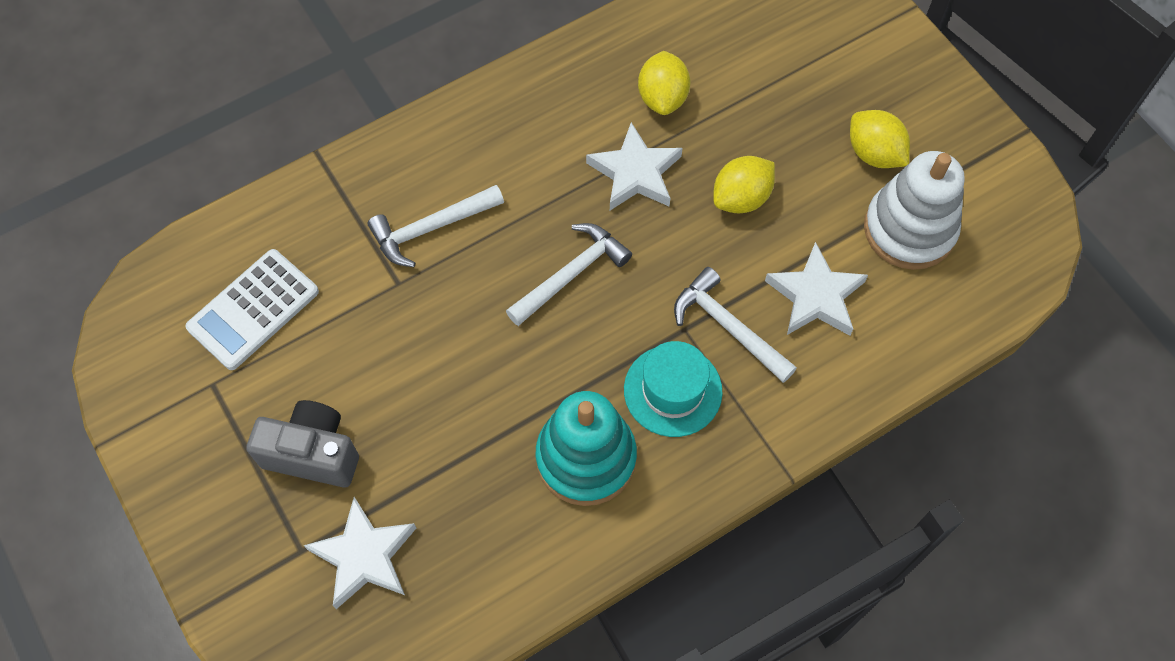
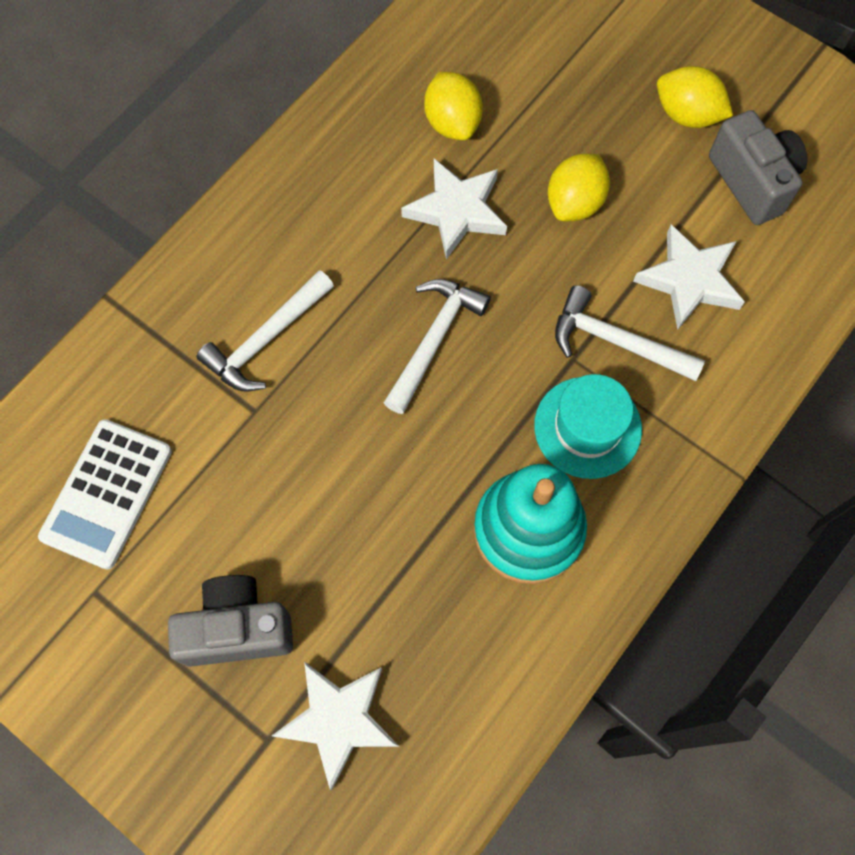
camera: 20 degrees left, 5 degrees up
(909, 229) = (752, 181): white stacking toy -> grey camera

